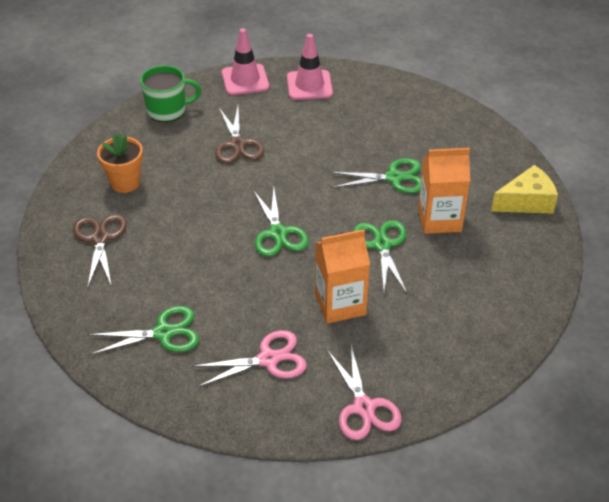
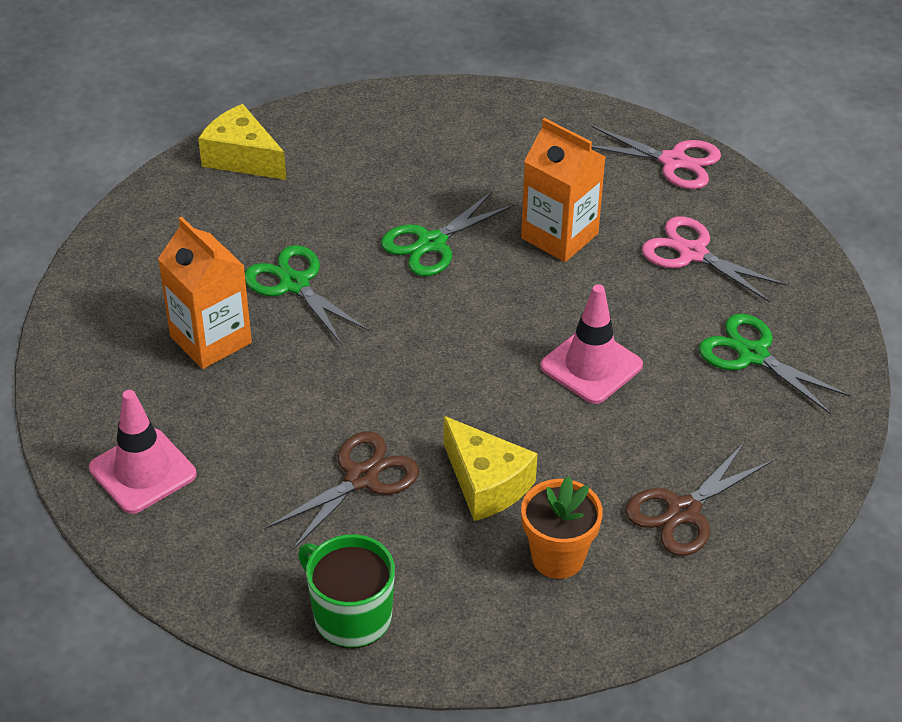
camera: 125 degrees left, 0 degrees up
(191, 181) = (486, 483): none -> yellow cheese
(245, 80) = (188, 561): pink traffic cone -> pink traffic cone (591, 366)
(278, 233) = (500, 341): green scissors -> none
(364, 407) = (673, 161): pink scissors -> pink scissors turned 75 degrees clockwise
(439, 219) = (340, 215): orange carton -> orange carton (211, 340)

